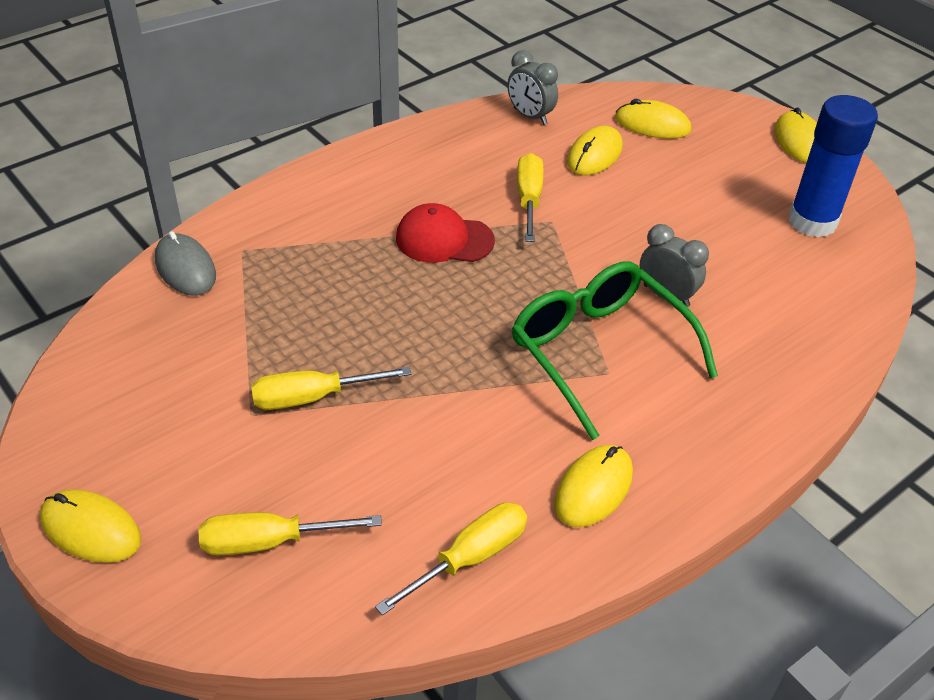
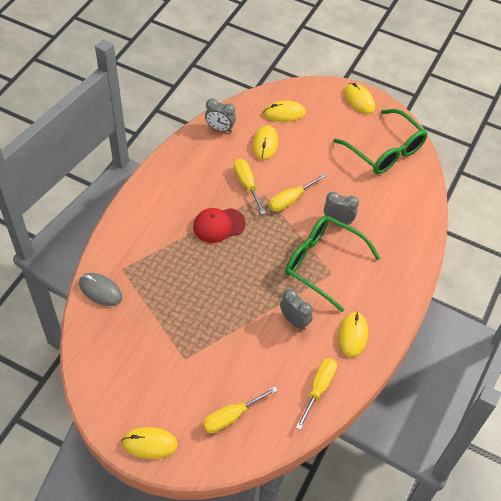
camera: 25 degrees left, 10 degrees up
(313, 397) = (208, 338): yellow screwdriver -> yellow screwdriver (291, 199)
(491, 424) = (294, 321): none -> grey clock
(812, 221) = (385, 151): blue glue stick -> green glasses

